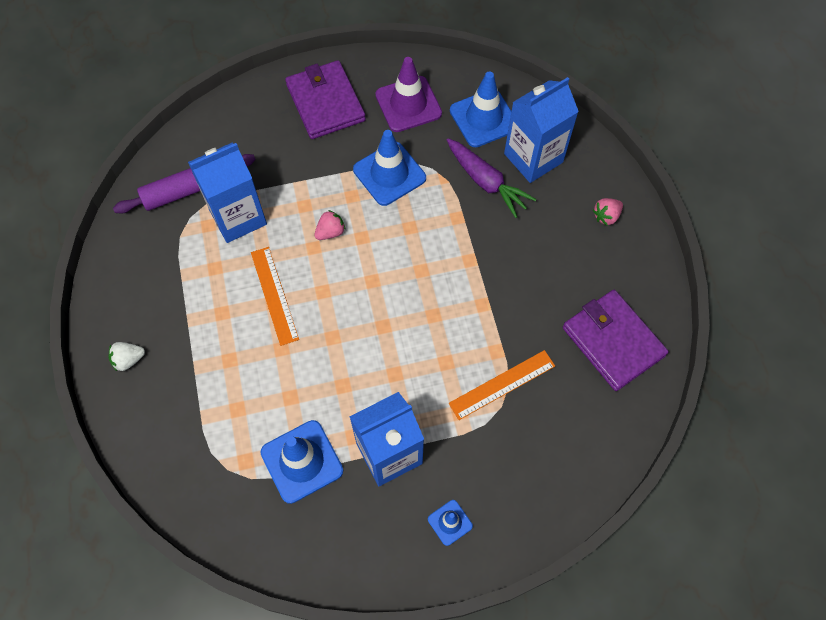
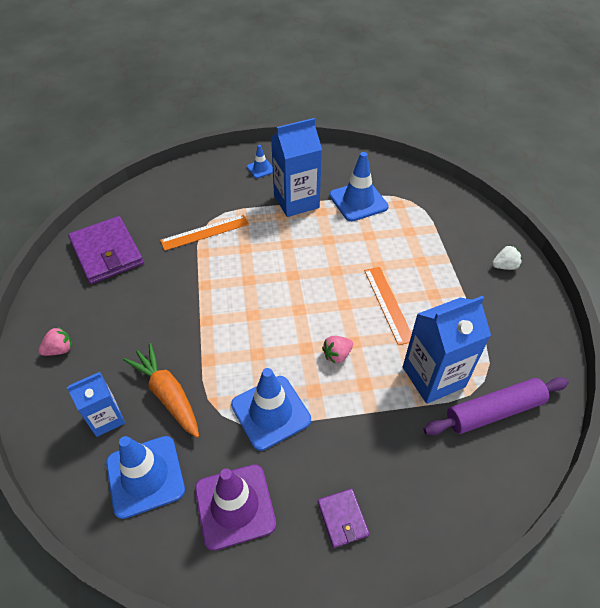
camera: 175 degrees left, 15 degrees down
(325, 102) = (342, 518): purple wallet -> purple wallet, size x0.49
(486, 182) = (167, 394): purple carrot -> orange carrot
(533, 158) = (106, 418): blue carton -> blue carton, size x0.61

